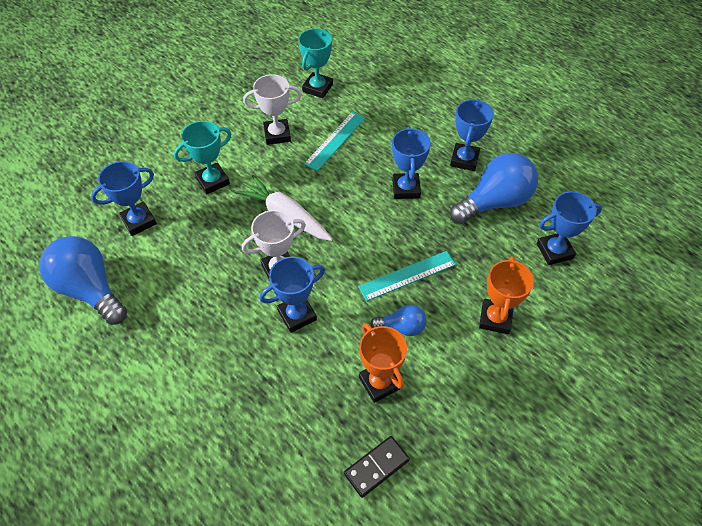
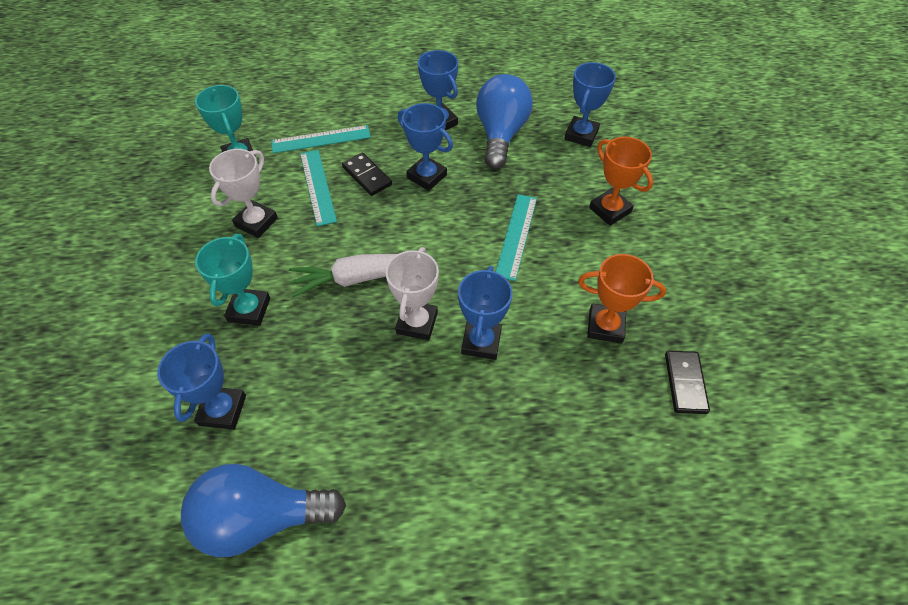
camera: 50 degrees left, 0 degrees up
(371, 158) = (367, 176): none -> black domino
(376, 112) = (321, 139): none -> turquoise ruler
(402, 327) = (564, 274): blue light bulb -> none

